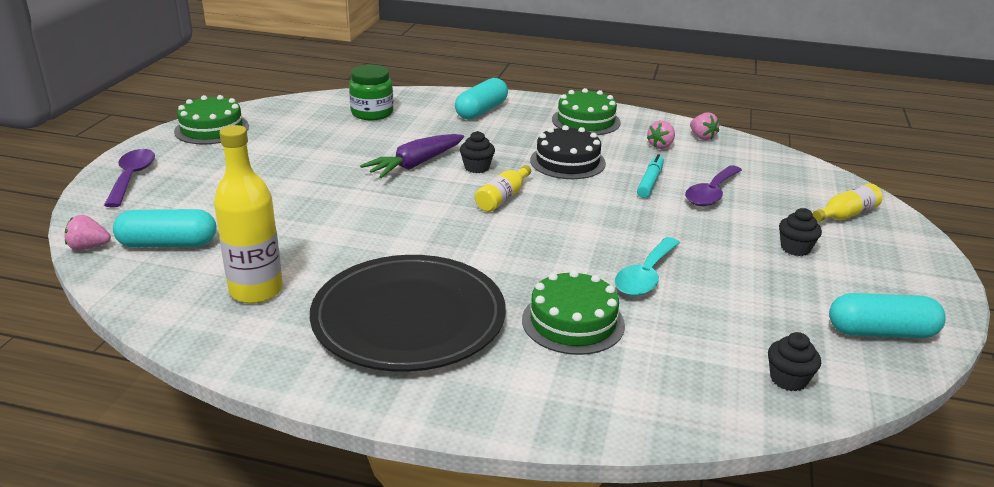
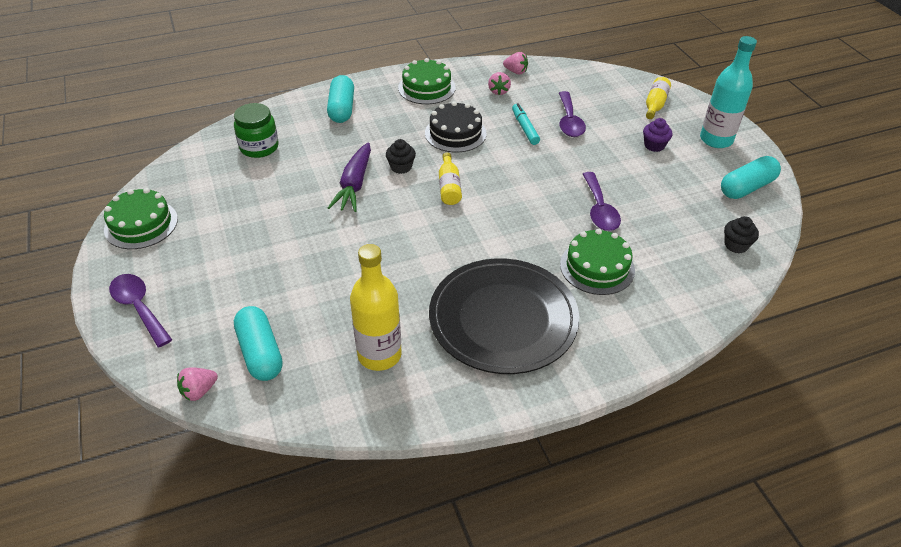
camera: 35 degrees left, 15 degrees up
(168, 244) = (260, 353): turquoise capsule -> turquoise capsule turned 75 degrees counterclockwise
(645, 276) = (599, 210): turquoise spoon -> purple spoon
(795, 248) = (654, 145): black cupcake -> purple cupcake
(894, 273) = (716, 140): none -> turquoise bottle

